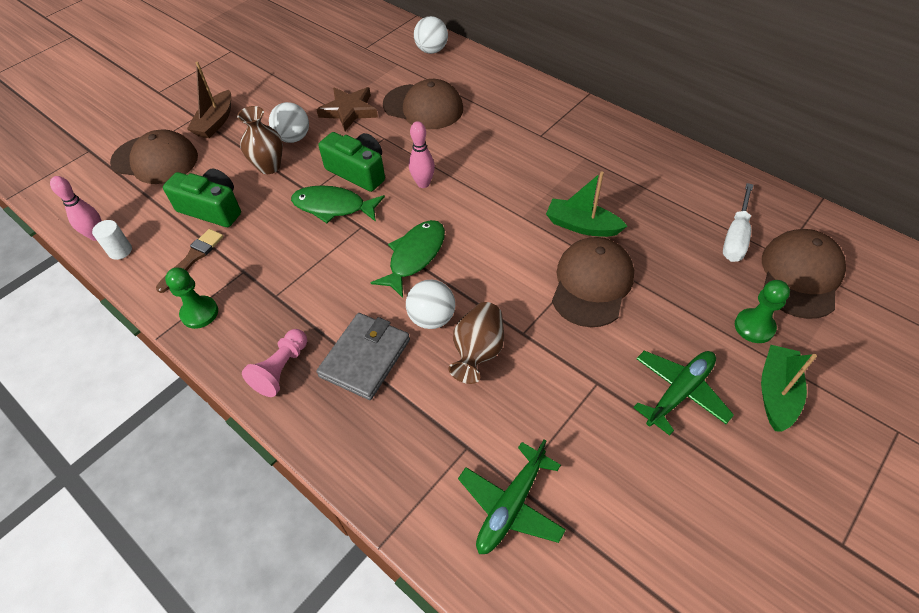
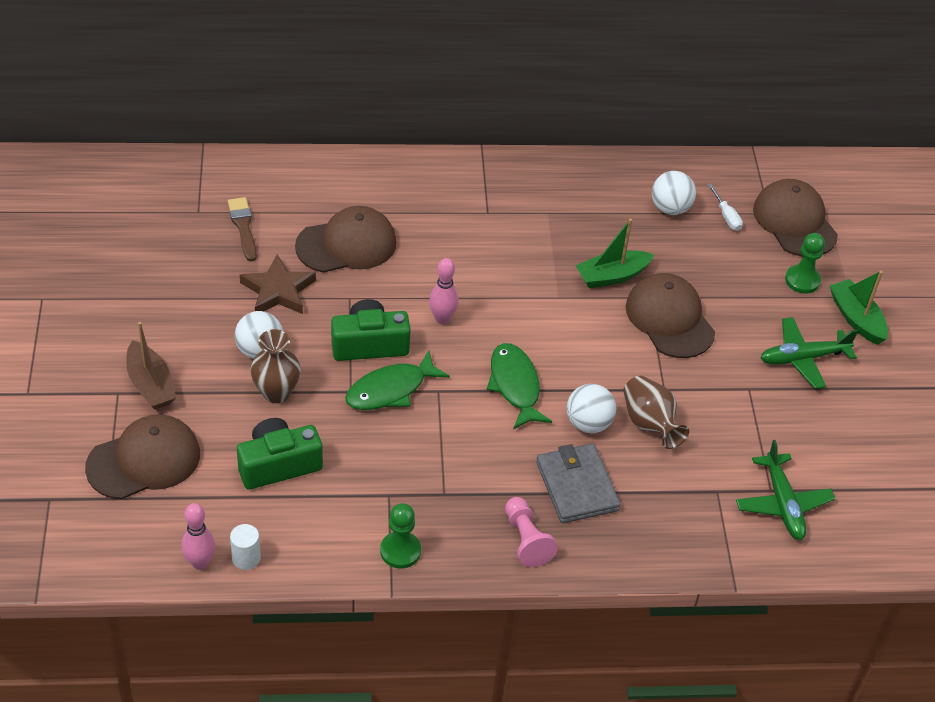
camera: 50 degrees left, 5 degrees down
(192, 258) = (326, 516): brown brush -> brown brush (243, 226)
(431, 50) = (275, 177): white ball -> white ball (670, 208)
(679, 392) = (803, 358): green plane -> green plane turned 105 degrees counterclockwise
(735, 237) = (726, 217): white screwdriver -> white screwdriver, size x0.62

